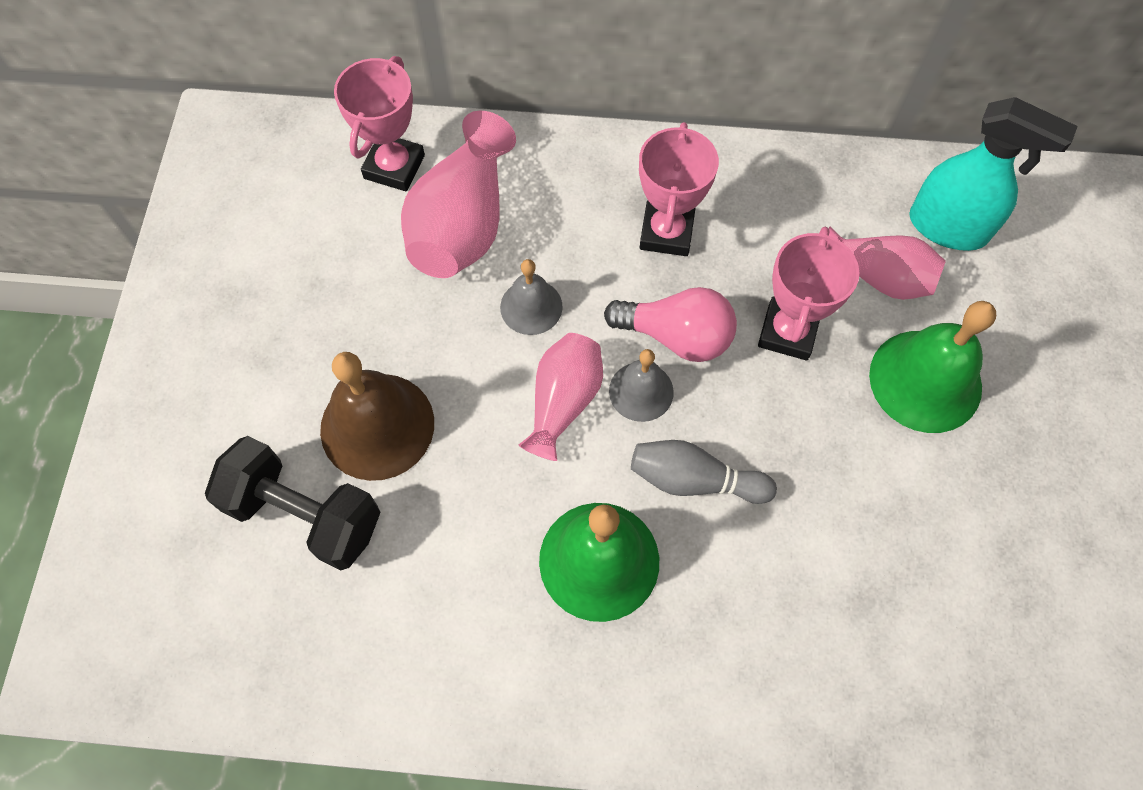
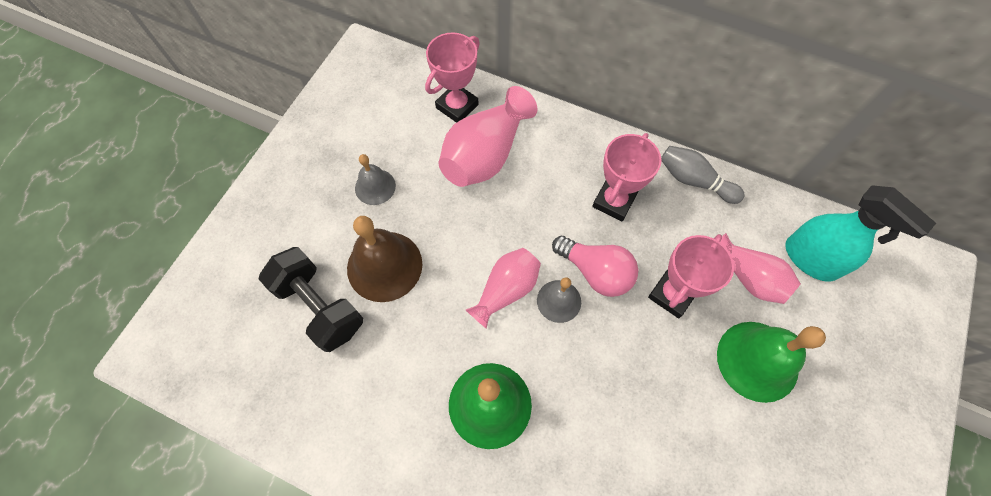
camera: 20 degrees right, 0 degrees up
(531, 307) = (508, 221): grey bell -> grey bell (375, 187)
(695, 480) = (573, 373): grey bowling pin -> grey bowling pin (694, 181)

